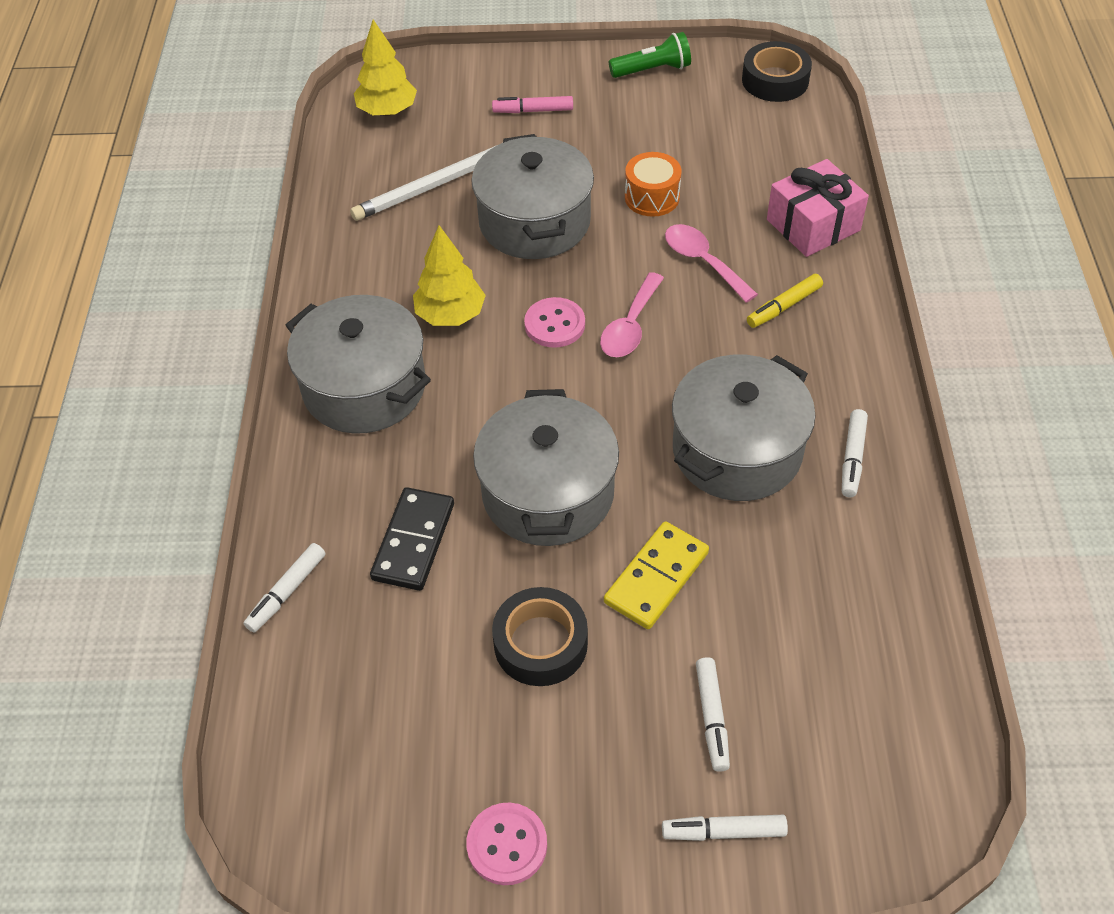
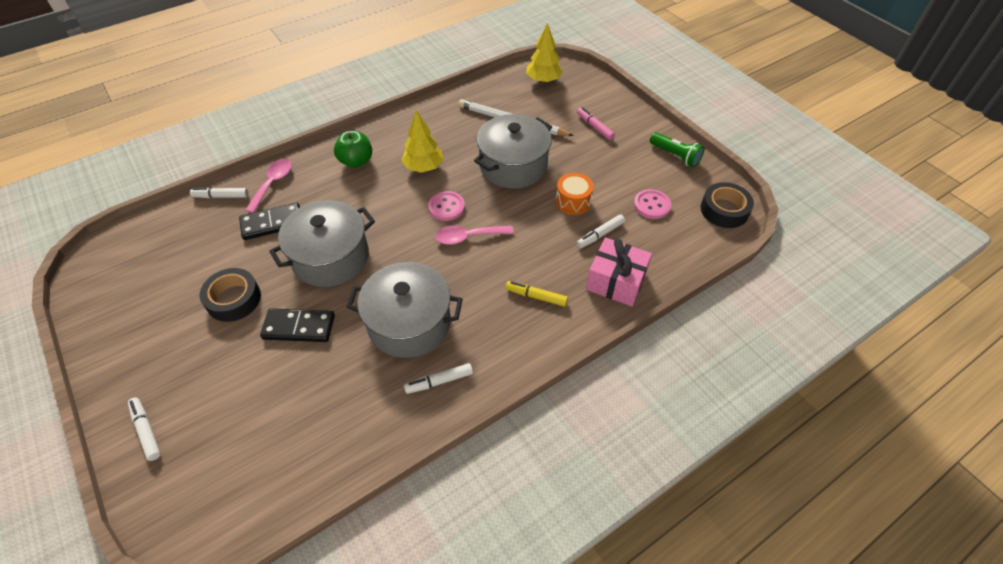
camera: 55 degrees right, 0 degrees up
(364, 387) = (356, 161): grey pot -> green apple
(507, 845) = (110, 342): pink button -> pink button (652, 205)
(656, 578) = (299, 327): yellow domino -> black domino
(703, 261) = (542, 245): pink spoon -> pink spoon (273, 183)
(712, 717) = (217, 393): white marker -> white marker (600, 234)

